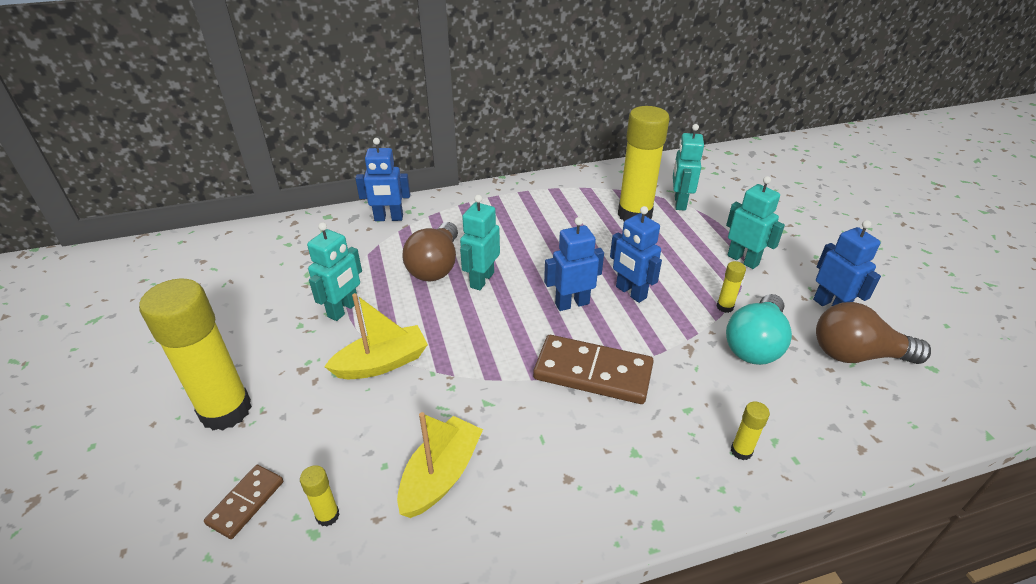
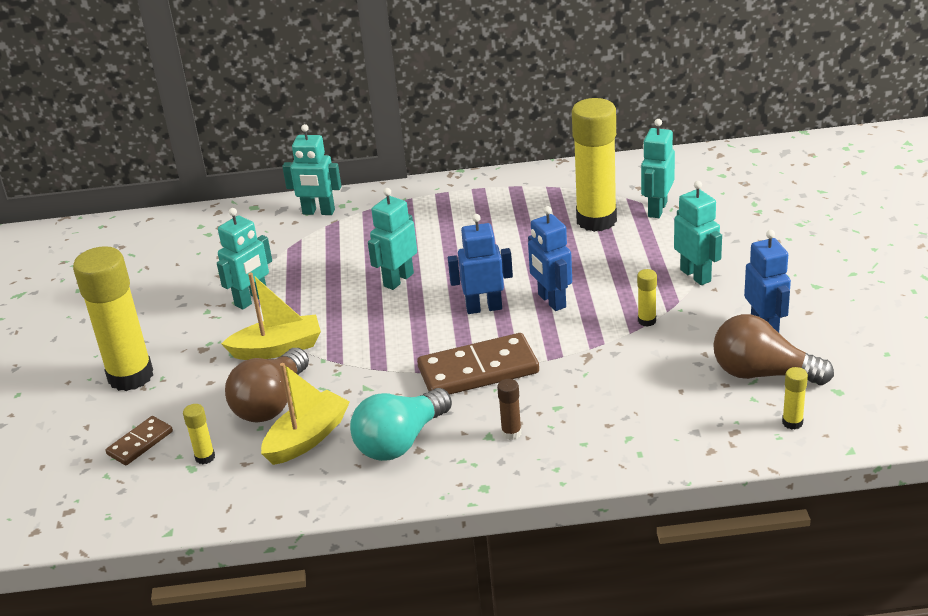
camera: 15 degrees right, 5 degrees down
(388, 218) = (318, 212): blue robot -> turquoise robot
(435, 266) = (354, 264): brown light bulb -> brown light bulb (271, 403)
(593, 372) = (478, 370): brown domino -> brown domino turned 45 degrees counterclockwise
(656, 446) = (511, 433): none -> brown glue stick
(741, 451) = (590, 443): yellow glue stick -> yellow glue stick (792, 422)
(755, 344) = (658, 357): turquoise light bulb -> turquoise light bulb (400, 442)

